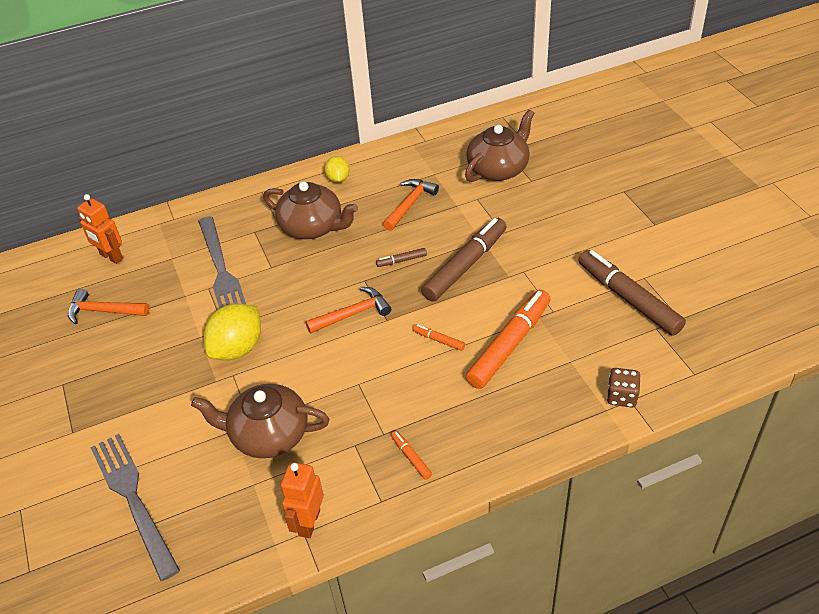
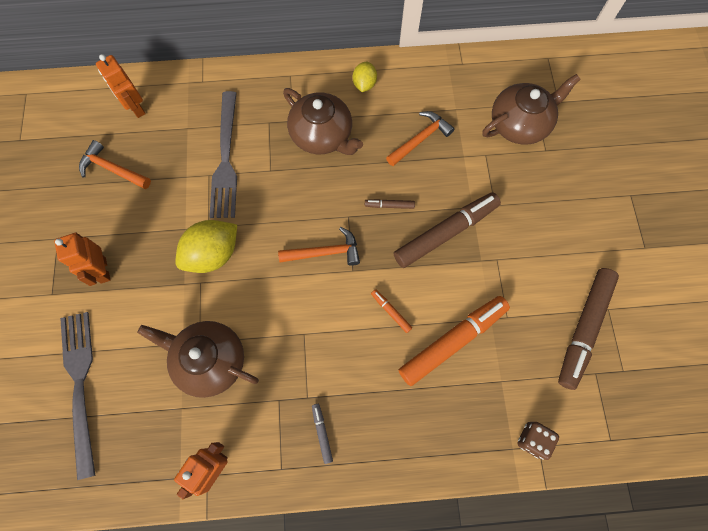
camera: 15 degrees right, 25 degrees up
(123, 395) = (103, 270): none -> orange robot
(411, 457) = (322, 433): orange marker -> grey marker
(628, 298) = (583, 329): brown marker -> brown marker turned 135 degrees counterclockwise

